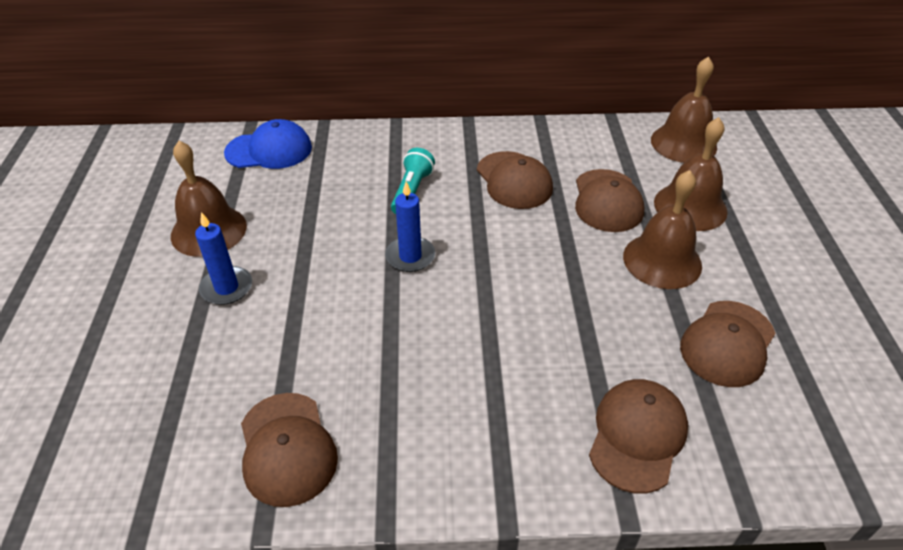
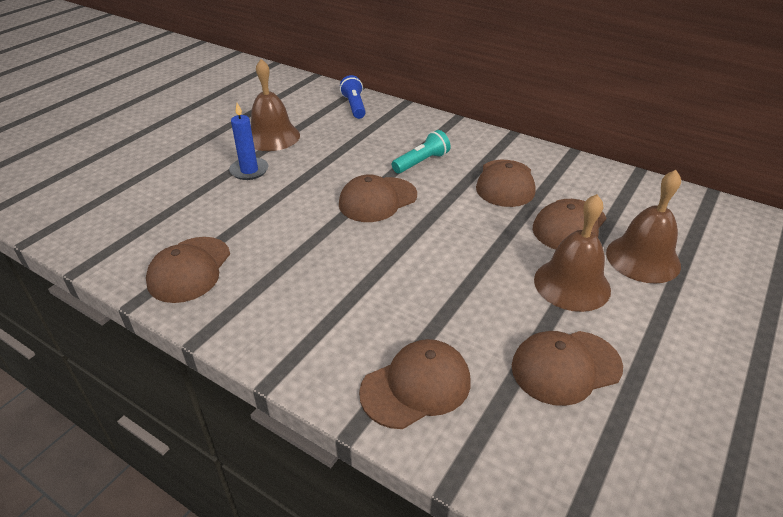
camera: 35 degrees right, 5 degrees down
(269, 150) = (354, 106): blue cap -> blue flashlight
(410, 256) = (377, 200): blue candle -> brown cap
(683, 143) = (689, 212): brown bell -> none

